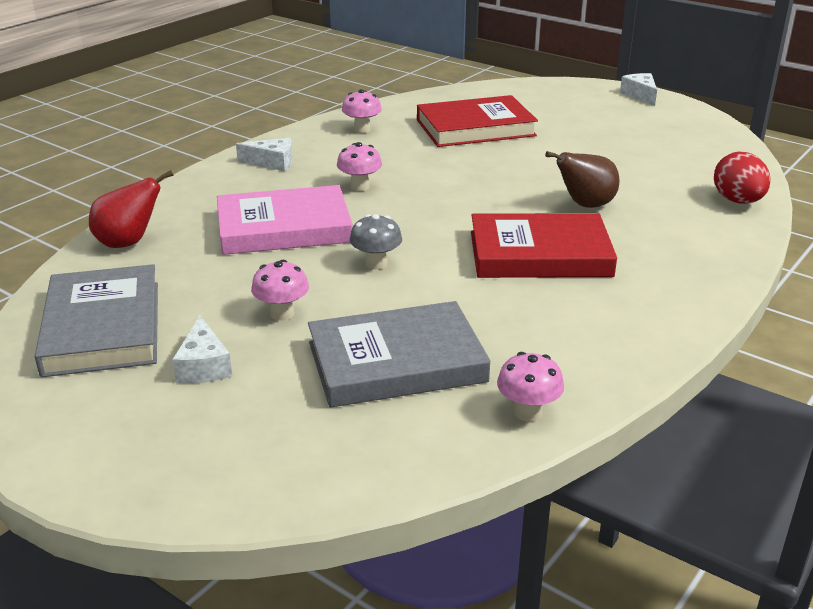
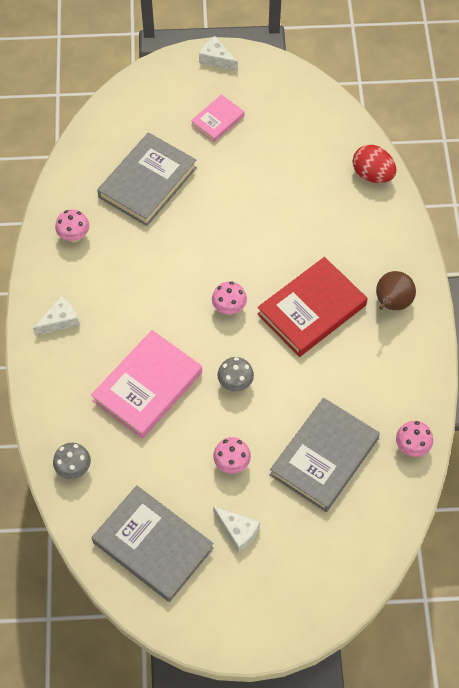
camera: 40 degrees left, 30 degrees up
(129, 243) = (74, 469): red pear -> grey mushroom
(360, 187) = (146, 310): pink mushroom -> pink mushroom (229, 308)
(475, 128) = (147, 182): red book -> grey book
(585, 205) = (294, 238): brown pear -> brown pear (391, 303)
(596, 121) = (217, 120): none -> pink book

